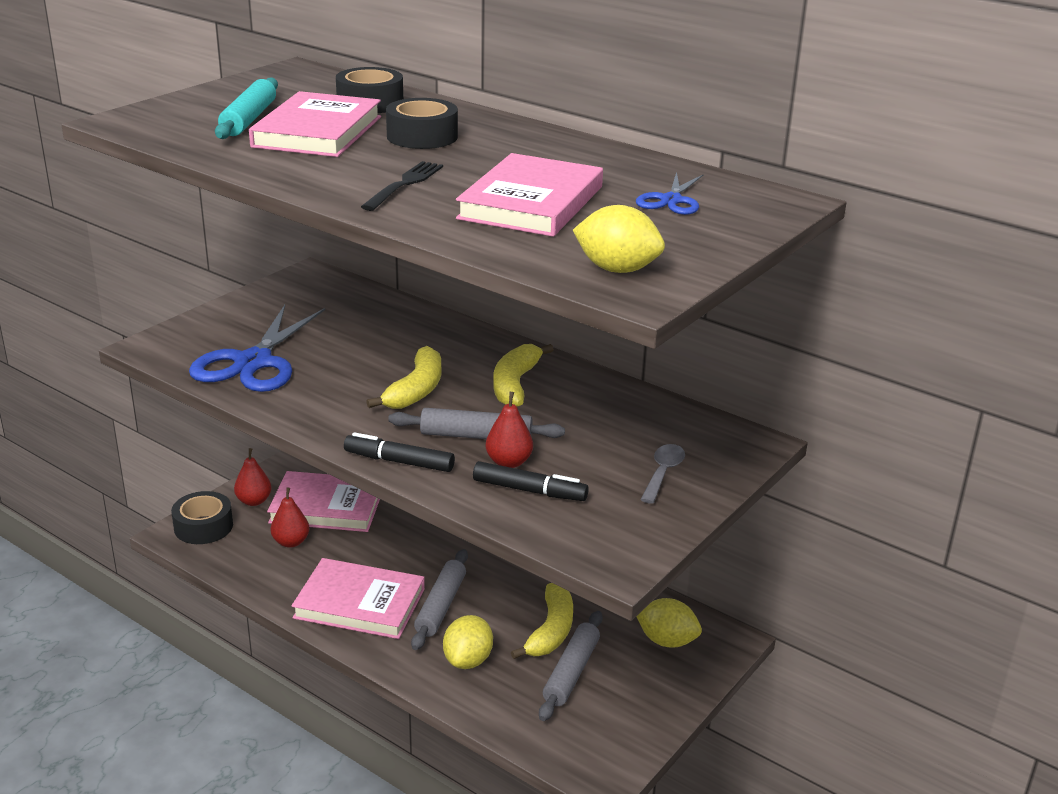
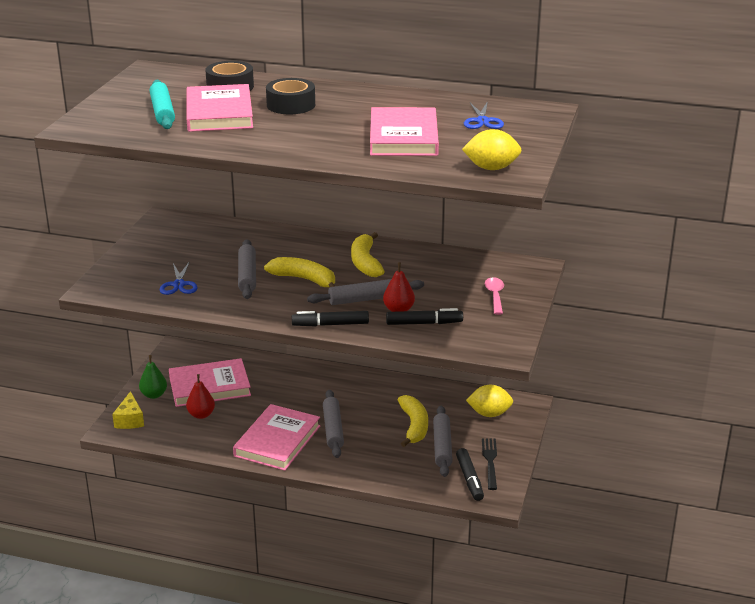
camera: 20 degrees left, 0 degrees up
(203, 526) = (130, 420): black tape -> yellow cheese
(253, 362) = (179, 285): blue scissors -> blue scissors, size x0.51
(254, 501) = (154, 395): red pear -> green pear
(347, 368) = (247, 275): none -> grey rolling pin
(359, 603) = (277, 441): pink book -> pink book turned 60 degrees counterclockwise
(404, 184) = (315, 139): black fork -> black fork (490, 461)
(416, 390) = (304, 279): yellow banana -> yellow banana turned 60 degrees counterclockwise
(468, 660) = (373, 456): yellow lemon -> none
(580, 734) = (469, 479): none -> black marker
(663, 473) = (495, 296): grey spoon -> pink spoon

